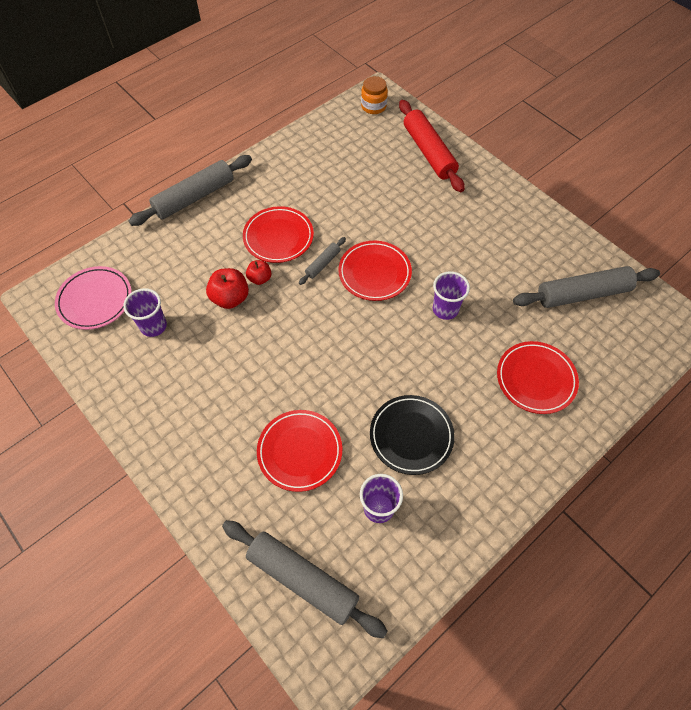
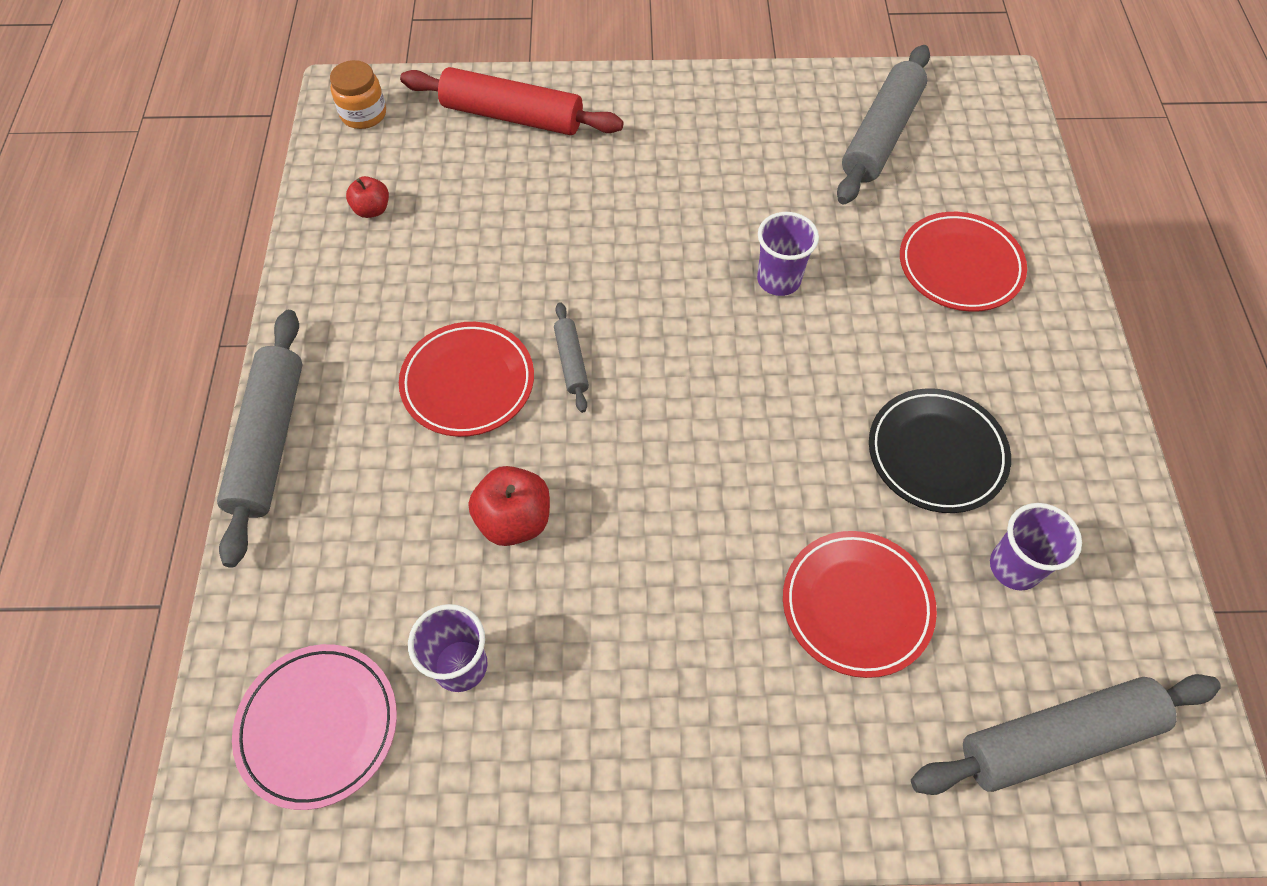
camera: 50 degrees left, 0 degrees up
(260, 278) = (518, 457): red apple -> red apple (372, 210)
(374, 273) = (647, 313): red plate -> none

